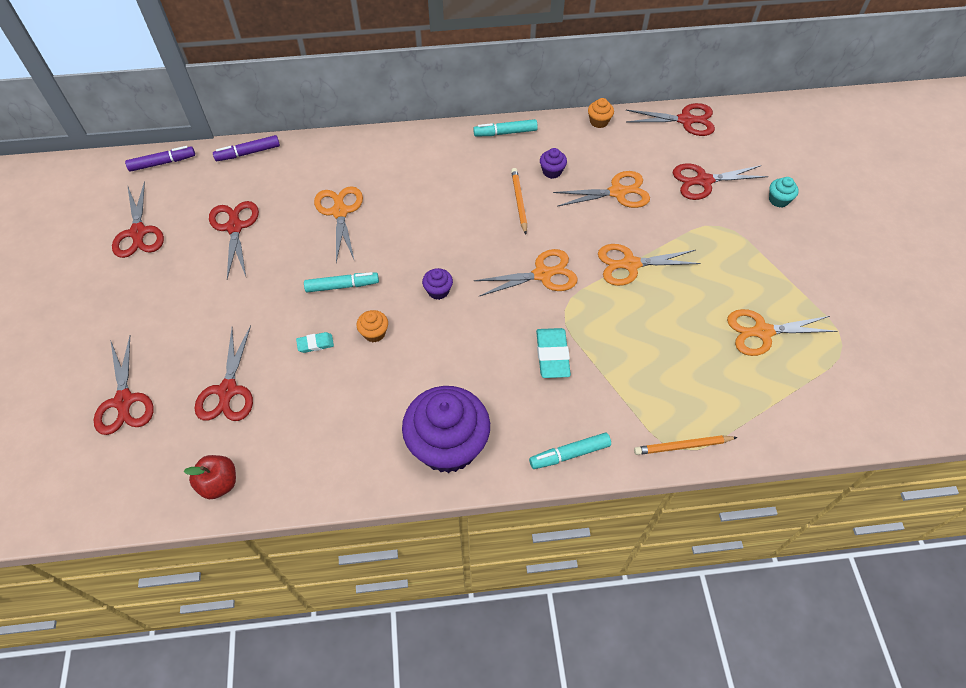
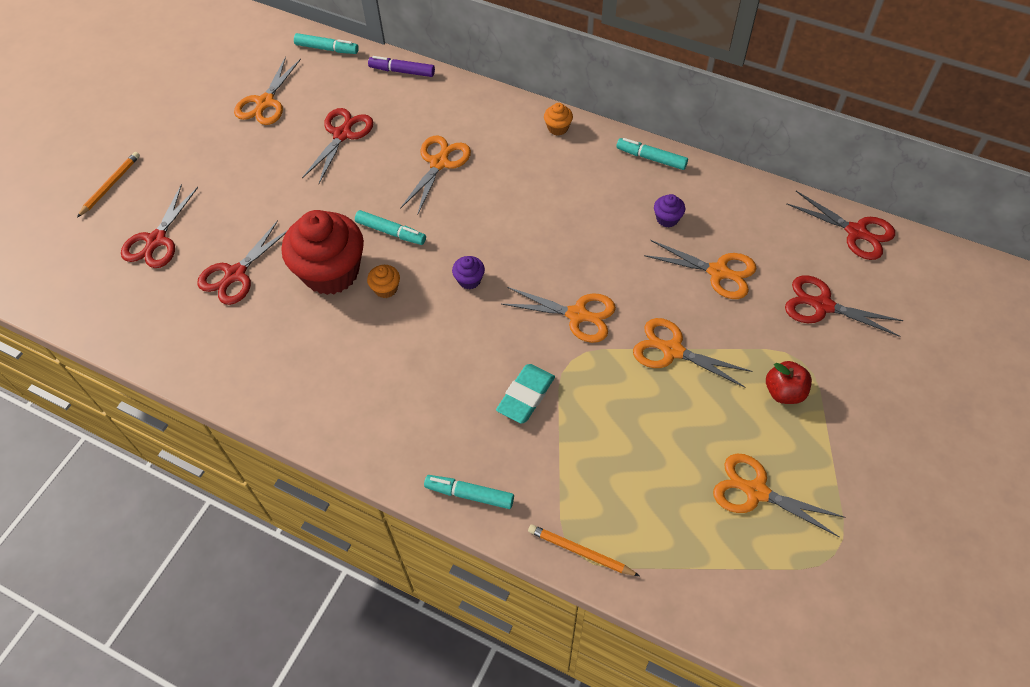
camera: 35 degrees right, 0 degrees up
(138, 232) = (265, 102): red scissors -> orange scissors
(162, 163) = (327, 49): purple marker -> turquoise marker
(219, 483) = (175, 347): red apple -> red apple (784, 392)
(315, 344) = (331, 272): turquoise eraser -> red cupcake
(448, 445) = (371, 423): purple cupcake -> none
(519, 201) = (611, 233): orange pencil -> orange pencil (111, 185)
(599, 121) = (757, 190): orange cupcake -> orange cupcake (558, 128)
(778, 200) = (892, 367): turquoise cupcake -> none

